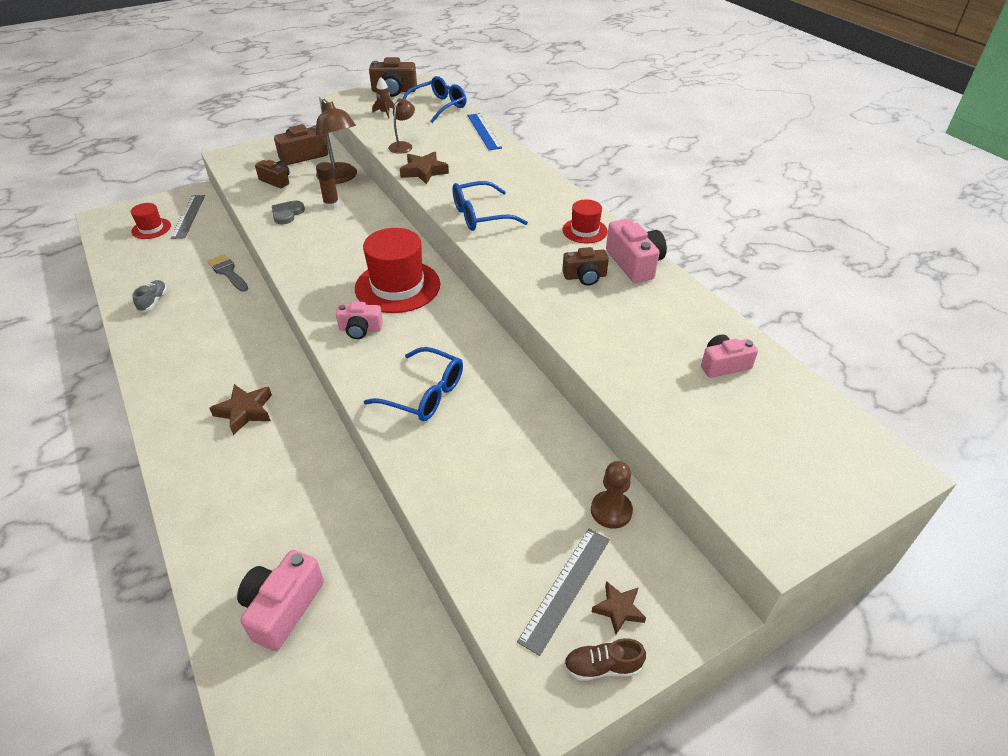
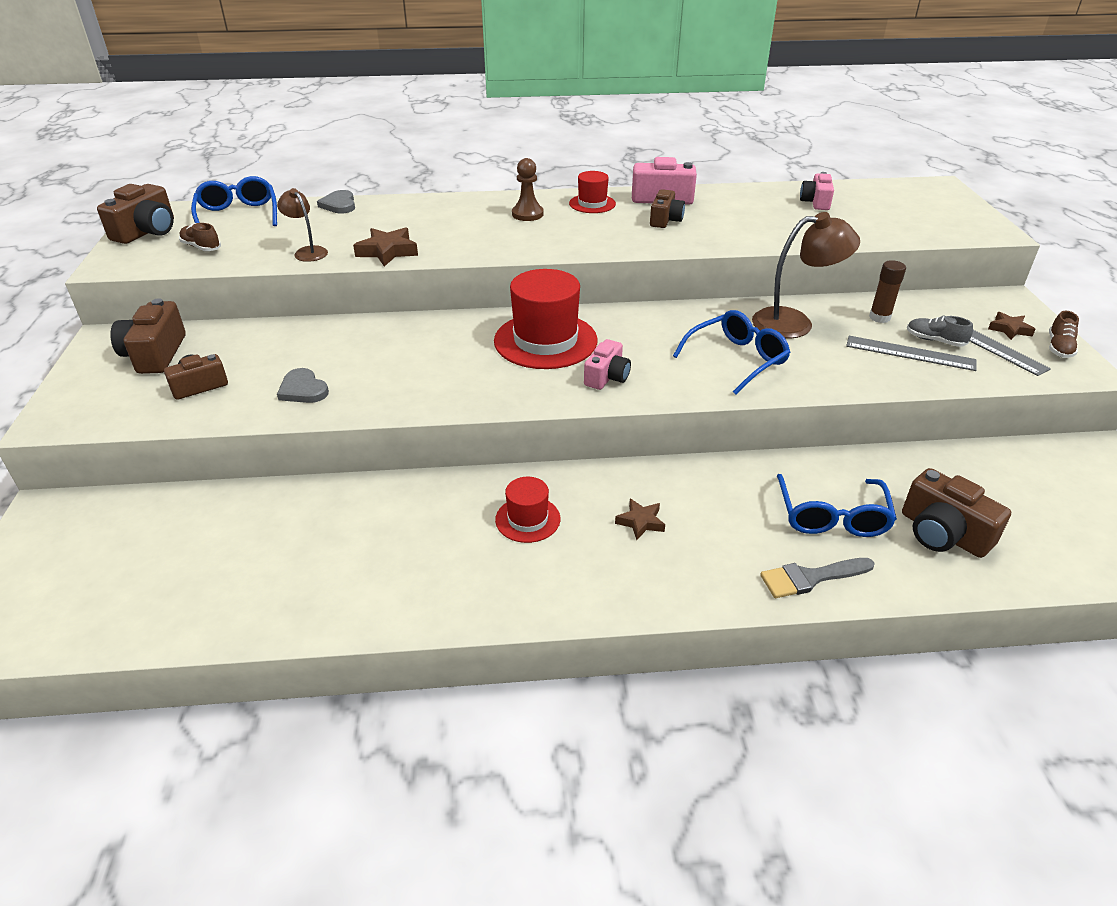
camera: 65 degrees left, 5 degrees down
(151, 228) = (97, 573): red hat -> red hat (527, 519)
(153, 301) = (326, 587): grey shoe -> grey shoe (934, 340)
(188, 216) = (111, 525): grey ruler -> grey ruler (910, 353)
(228, 272) = (323, 500): grey brush -> grey brush (810, 578)
(245, 411) = (640, 522): brown star -> brown star, size x0.64
(282, 608) = (943, 533): pink camera -> brown camera
(331, 205) = (321, 353): brown glue stick -> brown glue stick (879, 317)
(340, 178) = (260, 336): brown lamp -> brown lamp (794, 323)
(385, 113) = (201, 247): brown rocket -> brown shoe
(480, 216) = (516, 241): blue glasses -> blue glasses (832, 517)
(484, 131) = (339, 205): blue ruler -> grey heart
(611, 511) = (914, 308): brown pawn -> brown pawn (527, 214)

